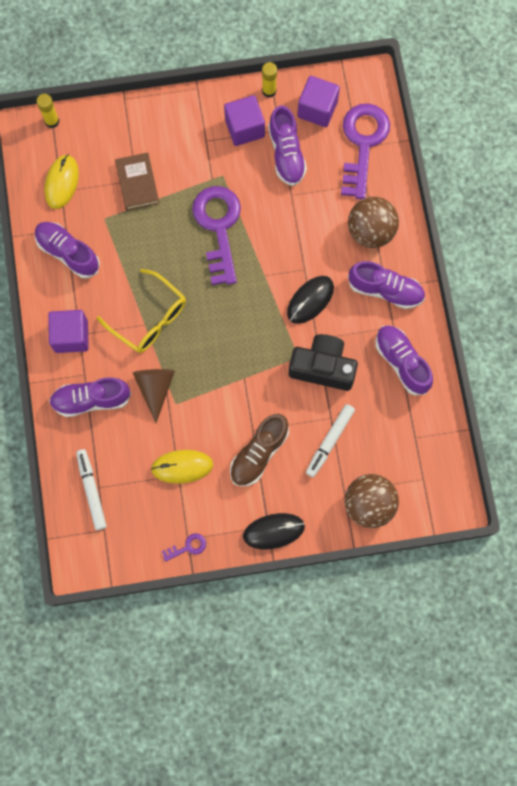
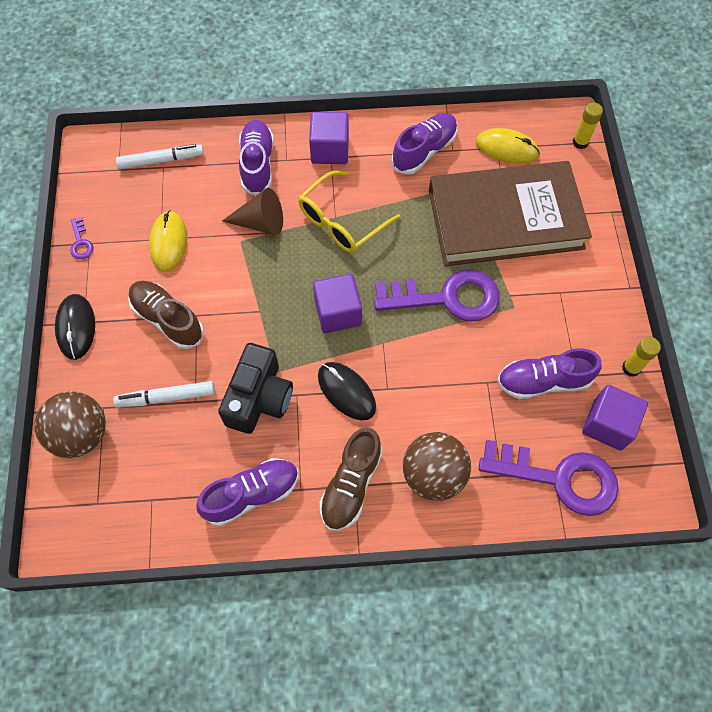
camera: 95 degrees right, 10 degrees down
(137, 183) = (505, 219): brown book -> brown book, size x2.32
(244, 128) = (577, 336): purple cube -> purple cube (338, 313)
(330, 441) = (166, 397): white marker -> white marker turned 45 degrees counterclockwise
(385, 290) = (351, 484): purple shoe -> brown shoe

